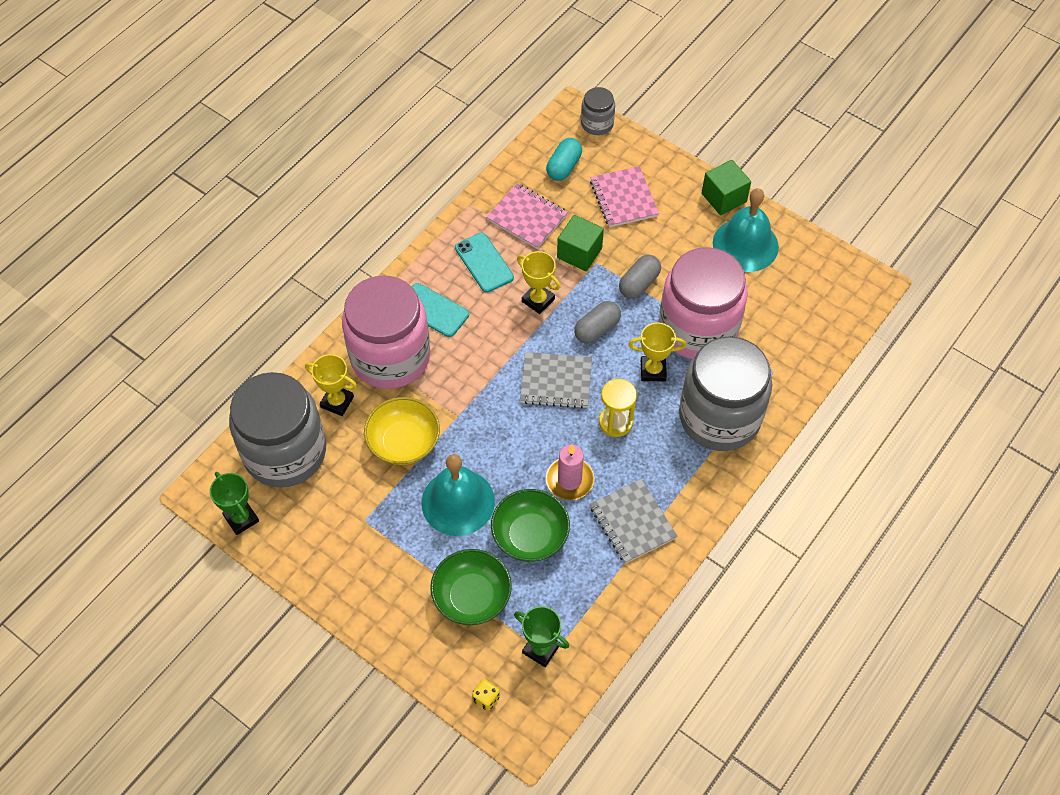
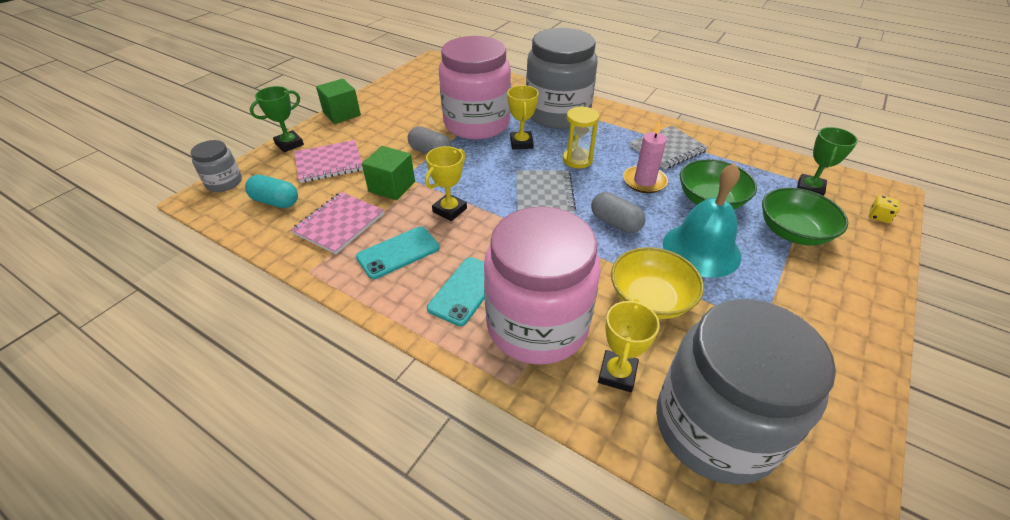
camera: 95 degrees left, 15 degrees down
(241, 518) = (842, 469): green trophy -> green trophy (289, 144)
(597, 329) = (482, 173): grey capsule -> grey capsule (615, 223)
(745, 245) = (393, 105): turquoise bell -> none

